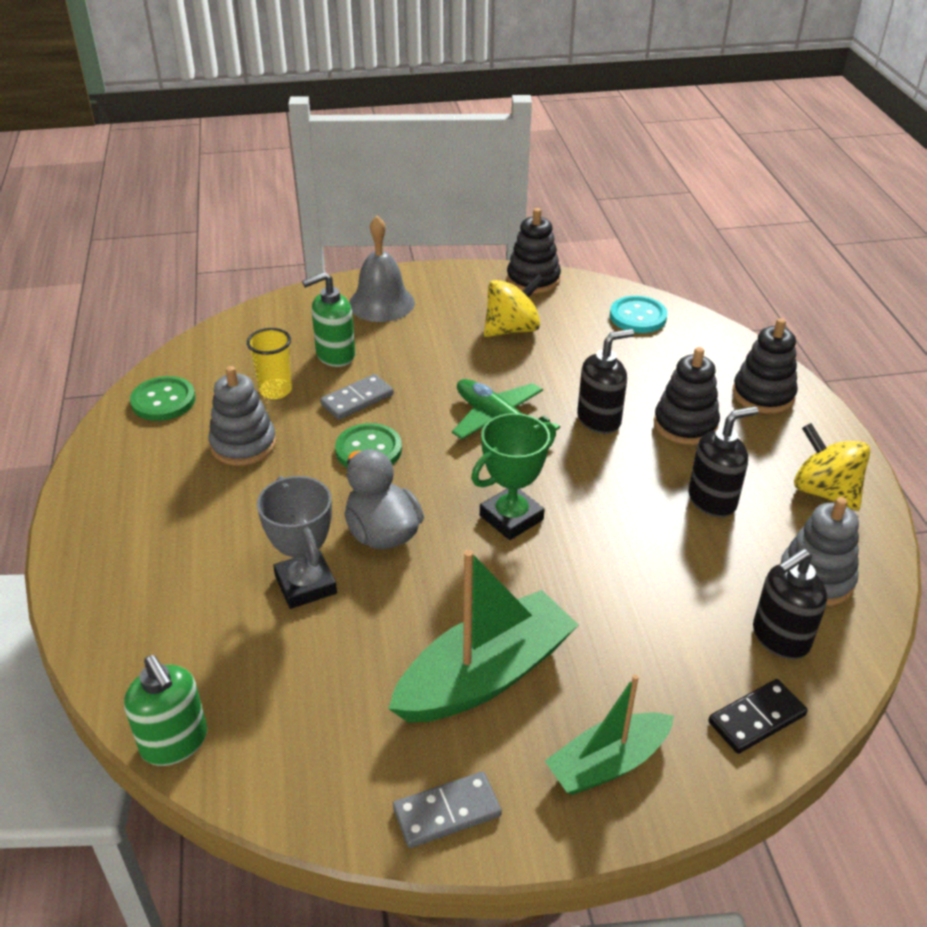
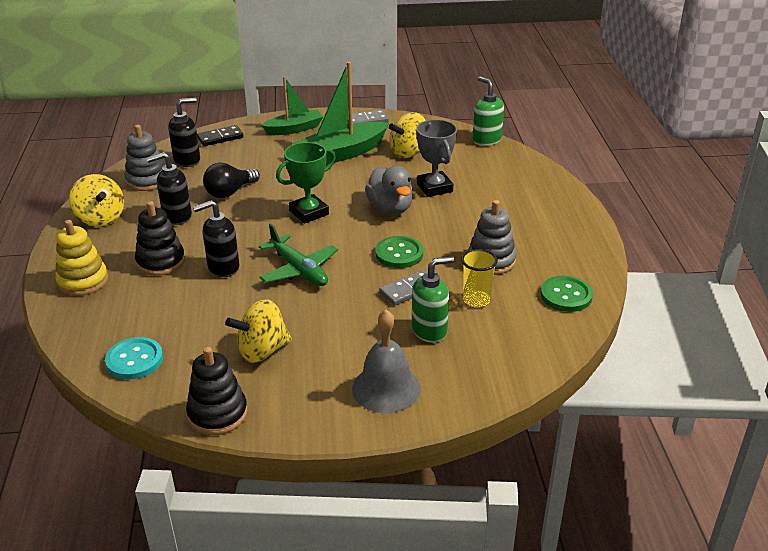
camera: 175 degrees left, 5 degrees down
(348, 687) = (408, 152): none -> yellow spinning top
(657, 556) = (230, 192): none -> black light bulb
(763, 395) = (83, 281): black stacking toy -> yellow stacking toy

